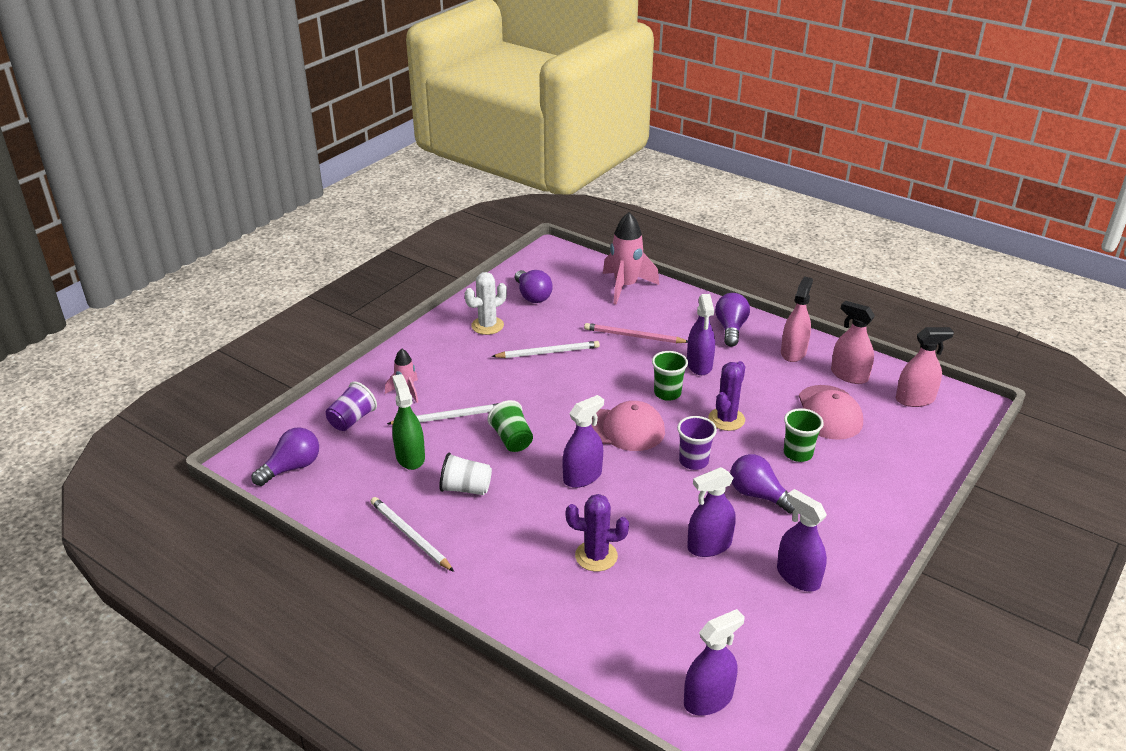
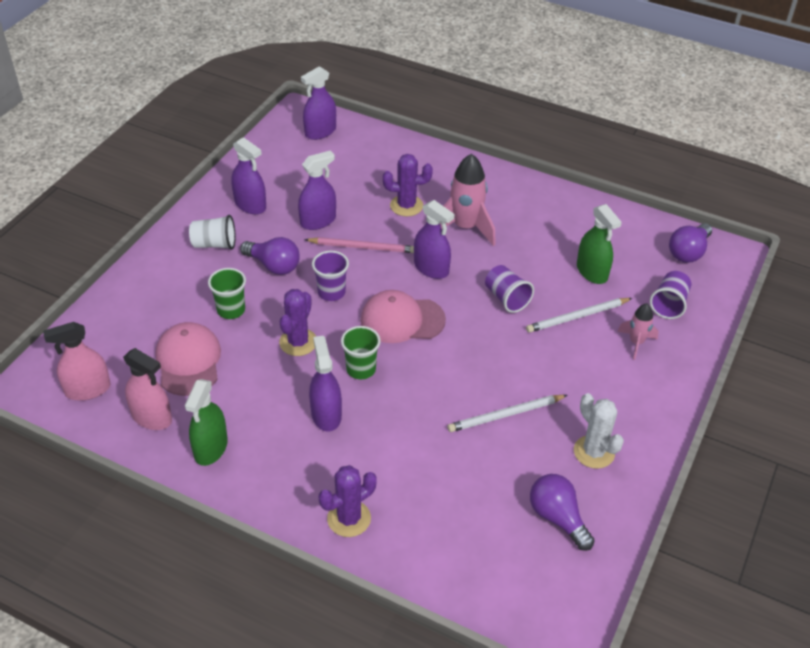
camera: 170 degrees right, 10 degrees up
(410, 535) = (555, 207): white pencil -> none
(466, 488) = (529, 248): white cup -> white cup (214, 244)
(487, 326) = (594, 452): white cactus -> white cactus turned 75 degrees counterclockwise
(512, 439) = (506, 298): green cup -> purple cup
(582, 476) = (431, 268): purple spray bottle -> purple spray bottle turned 90 degrees counterclockwise
(625, 287) = (433, 555): pink rocket -> pink rocket (465, 228)
(633, 336) = (408, 454): pink pencil -> pink pencil (362, 247)
(683, 307) = (349, 518): none -> purple cactus
(730, 329) = (285, 482): purple light bulb -> none
(793, 352) = (211, 448): pink spray bottle -> green spray bottle

